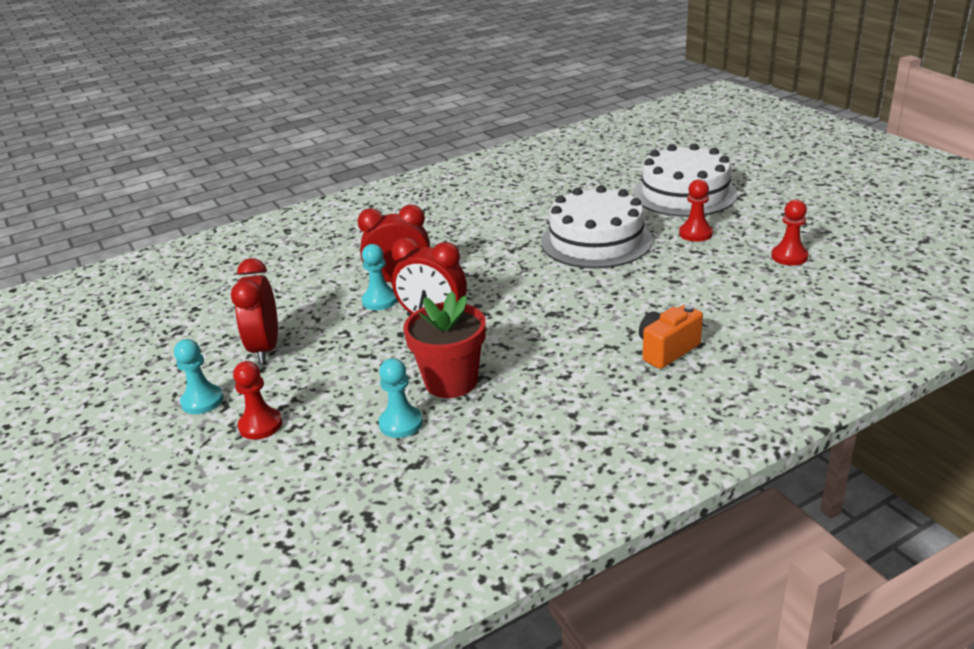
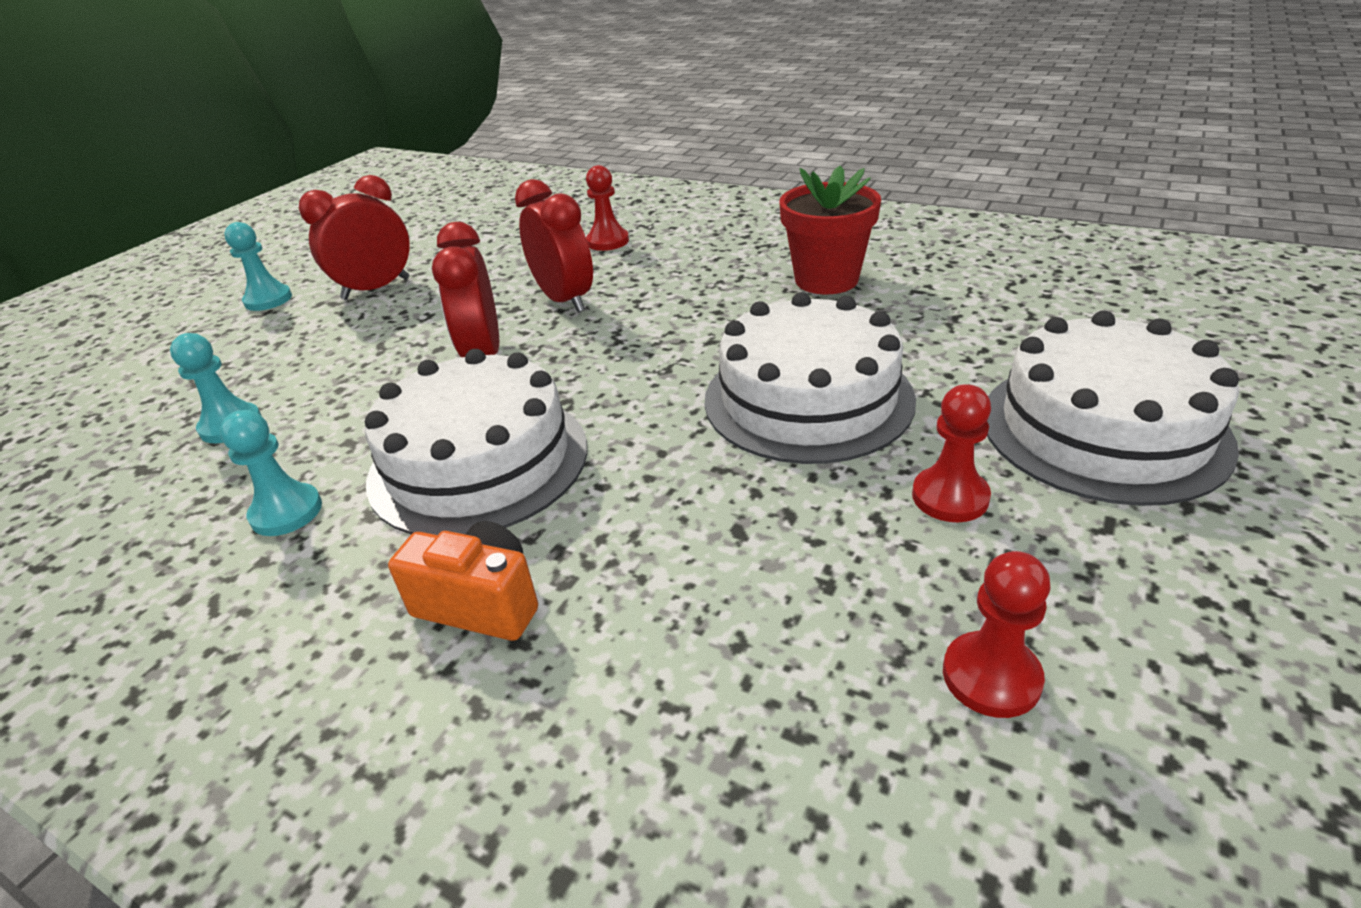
camera: 60 degrees right, 5 degrees up
(260, 425) = (225, 345): red pawn -> red pawn (607, 241)
(380, 300) = (509, 307): turquoise pawn -> turquoise pawn (286, 512)
(451, 382) = (331, 425): red flower pot -> red flower pot (826, 280)
(550, 336) = (479, 461): none -> white cake

